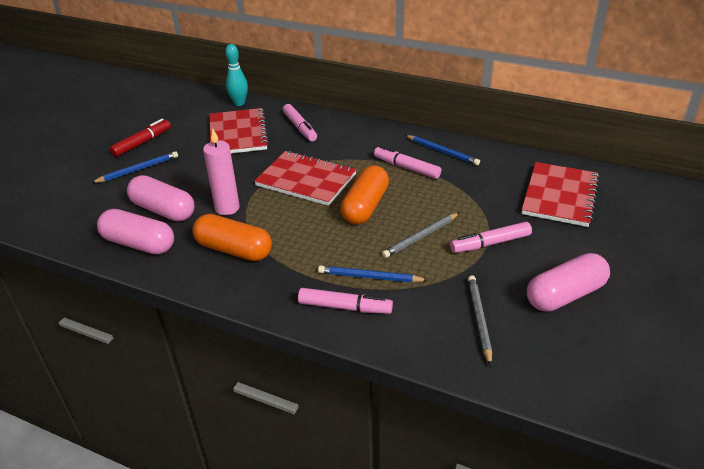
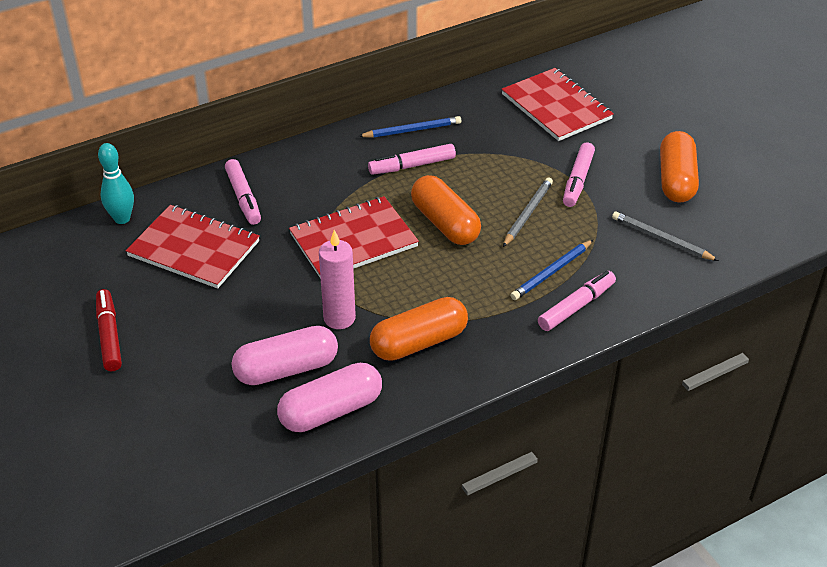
camera: 55 degrees left, 5 degrees up
(138, 170) = (171, 361): blue pencil -> none
(300, 127) = (243, 198): pink marker -> pink marker turned 60 degrees clockwise
(421, 237) = (527, 214): grey pencil -> grey pencil turned 150 degrees counterclockwise
(565, 295) = (676, 180): pink capsule -> orange capsule

